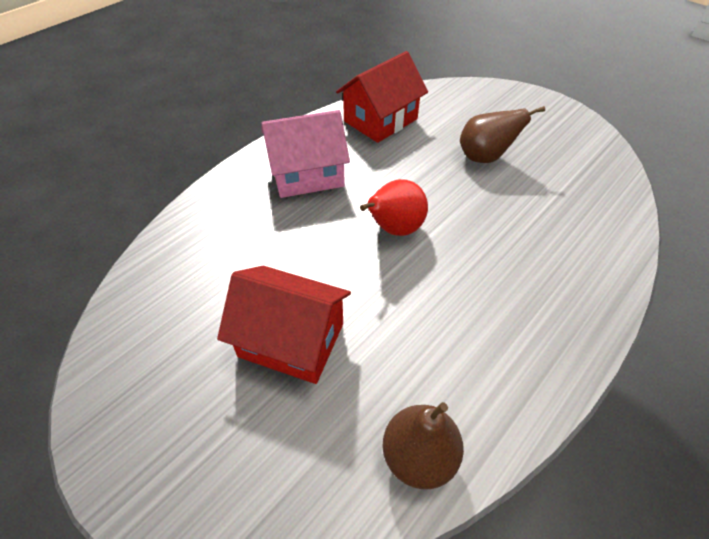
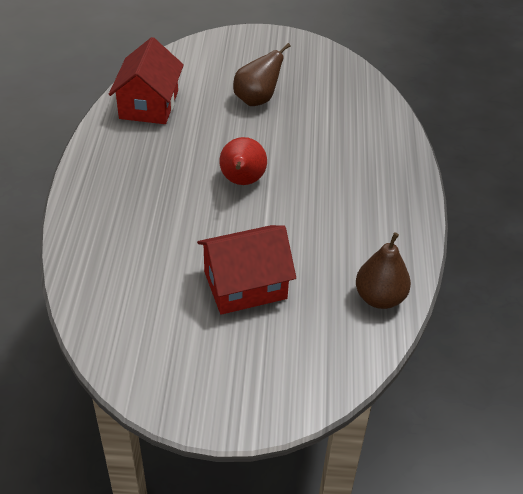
camera: 40 degrees left, 5 degrees down
(307, 174) = (135, 175): pink house -> none

